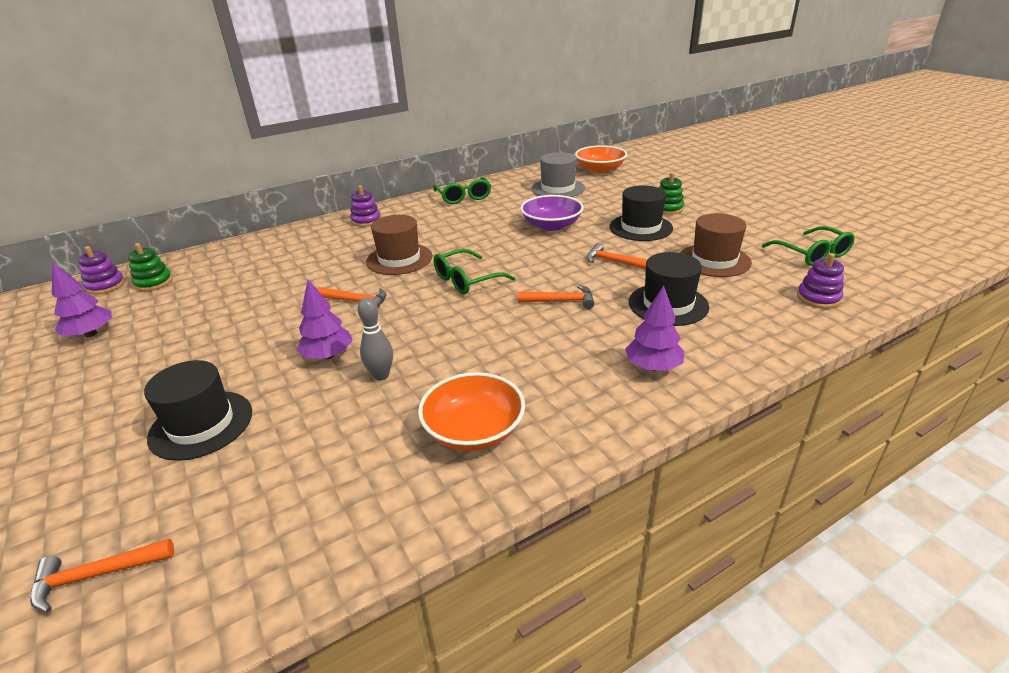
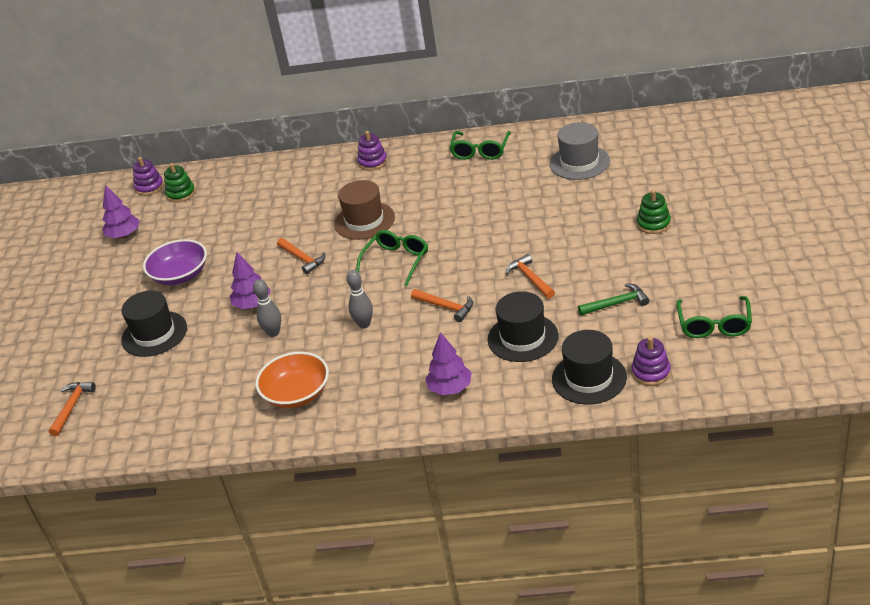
camera: 35 degrees right, 5 degrees up
(97, 575) = (72, 407): orange hammer -> orange hammer turned 90 degrees clockwise
(466, 280) = (396, 261): green glasses -> green glasses turned 120 degrees clockwise
(488, 337) = (364, 324): none -> grey bowling pin
(551, 225) = (522, 215): purple bowl -> purple bowl (180, 275)
(600, 169) = (653, 142): orange bowl -> none
(640, 227) = (598, 243): black hat -> black hat (589, 378)
(714, 260) = (616, 303): brown hat -> green hammer

